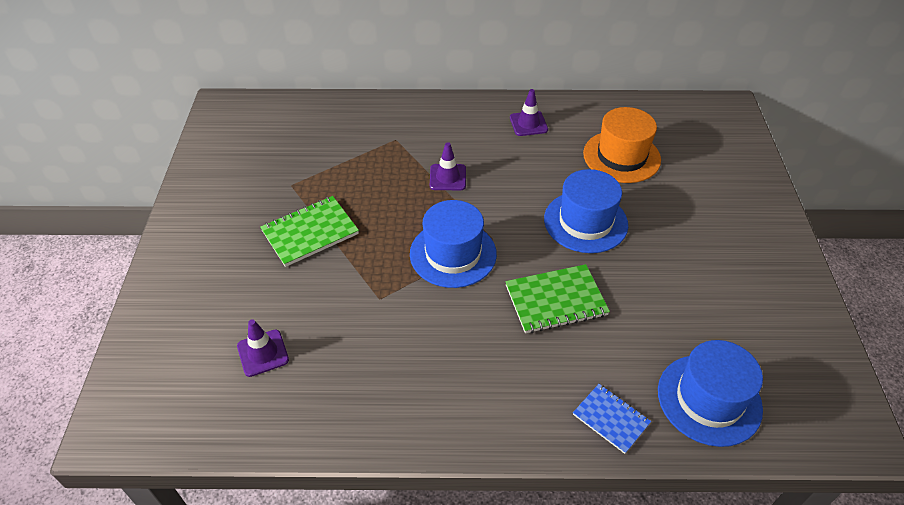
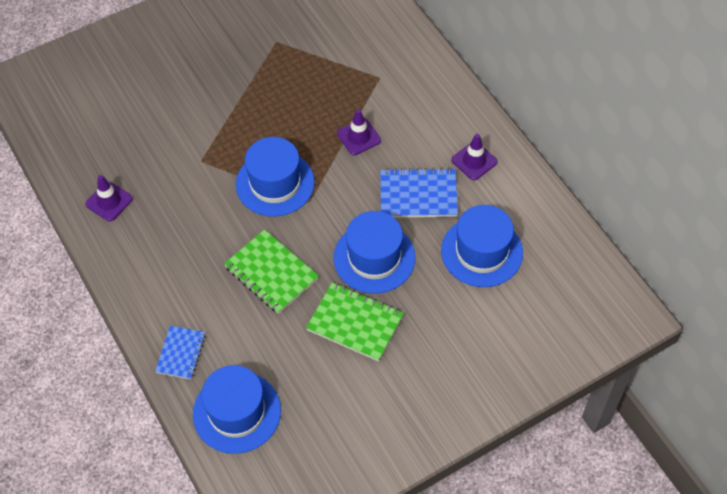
camera: 60 degrees right, 10 degrees up
(263, 353) = (113, 122): purple traffic cone -> purple traffic cone (109, 201)
(310, 232) = (235, 83): green notebook -> green notebook (355, 323)
(538, 168) = (418, 195): none -> blue notebook
(621, 156) = (481, 251): orange hat -> blue hat

